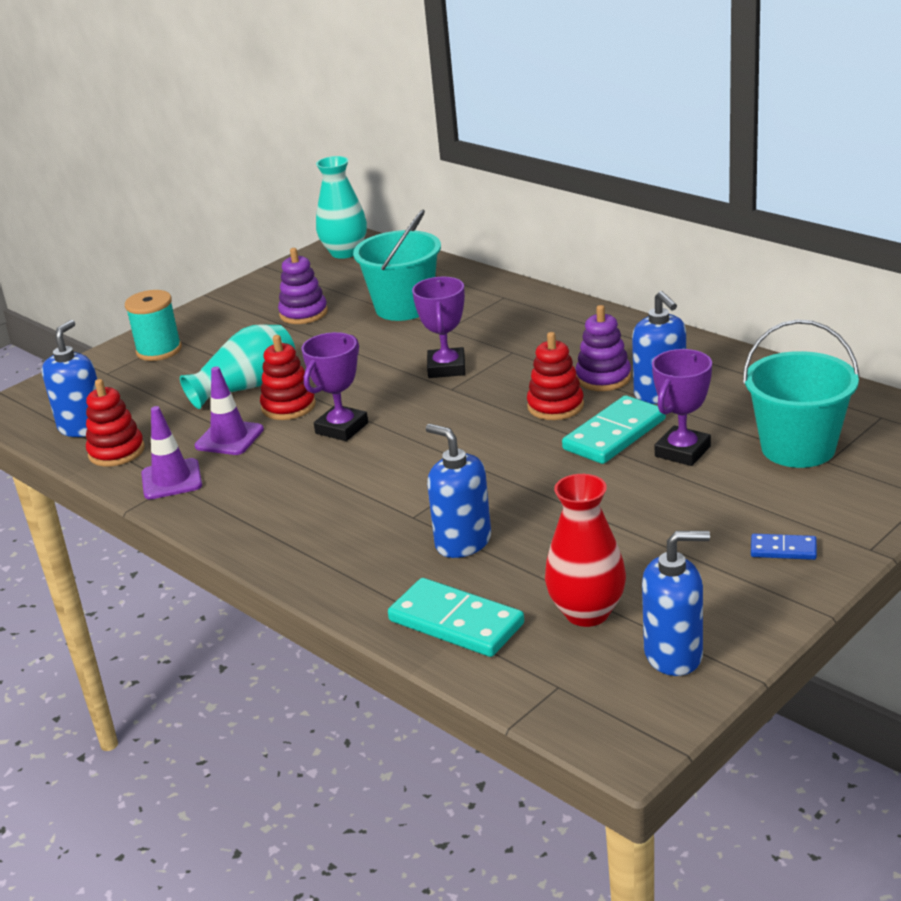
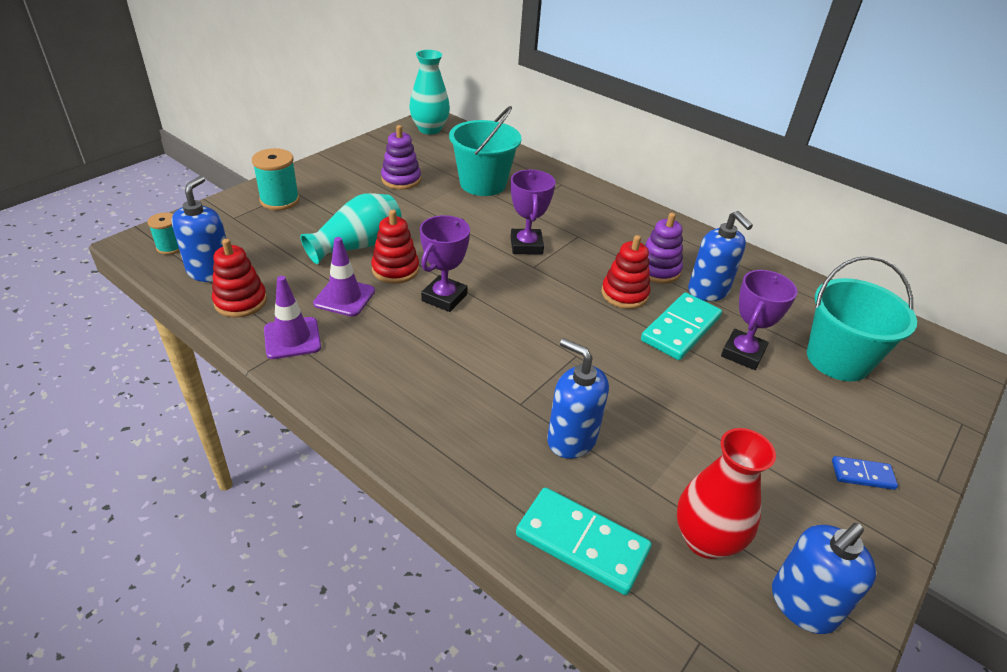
camera: 10 degrees left, 10 degrees up
(39, 408) = (170, 247): none -> turquoise spool
(674, 655) = (803, 605): blue soap dispenser -> blue soap dispenser turned 150 degrees clockwise

